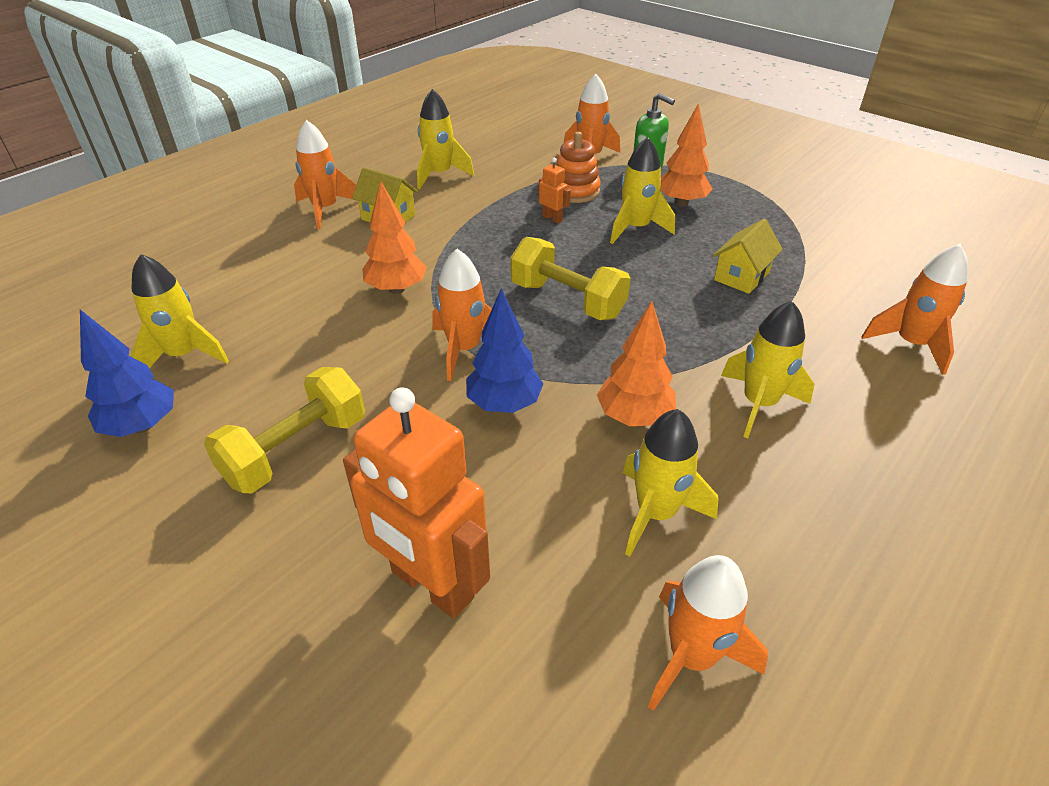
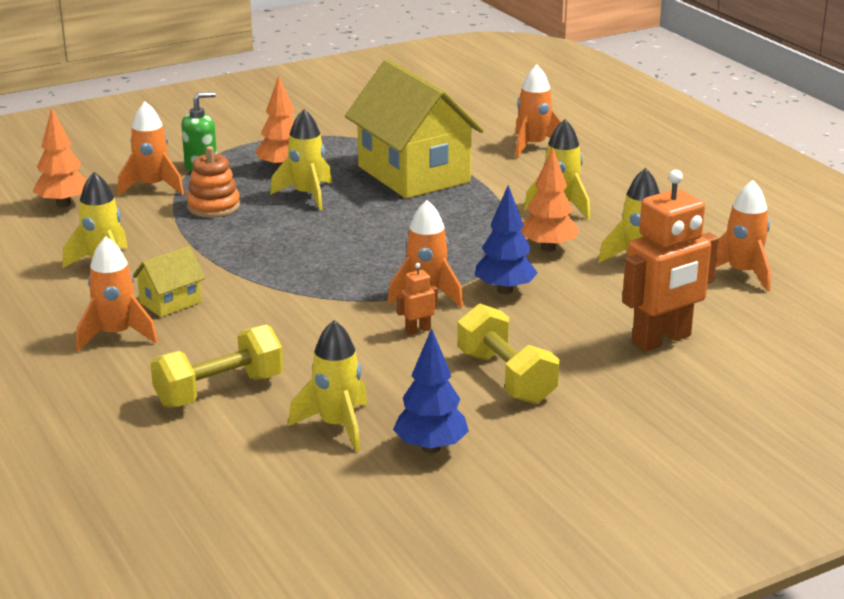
camera: 70 degrees left, 15 degrees down
(397, 289) = (312, 313): orange tree -> orange tree (63, 204)
(552, 218) = (254, 226): orange robot -> orange robot (417, 330)
(567, 300) = (391, 243): yellow dumbbell -> yellow dumbbell (219, 390)
(741, 276) = (413, 174): yellow house -> yellow house, size x2.28

